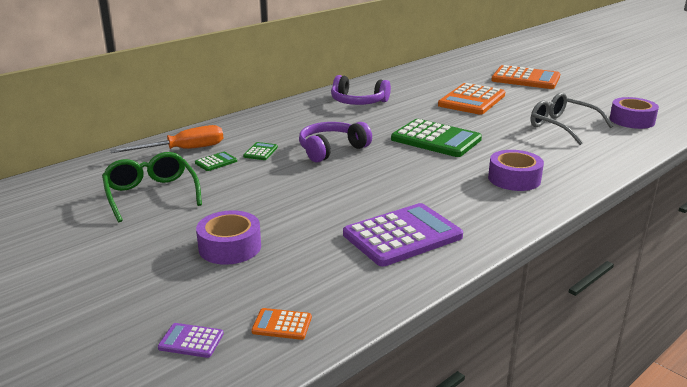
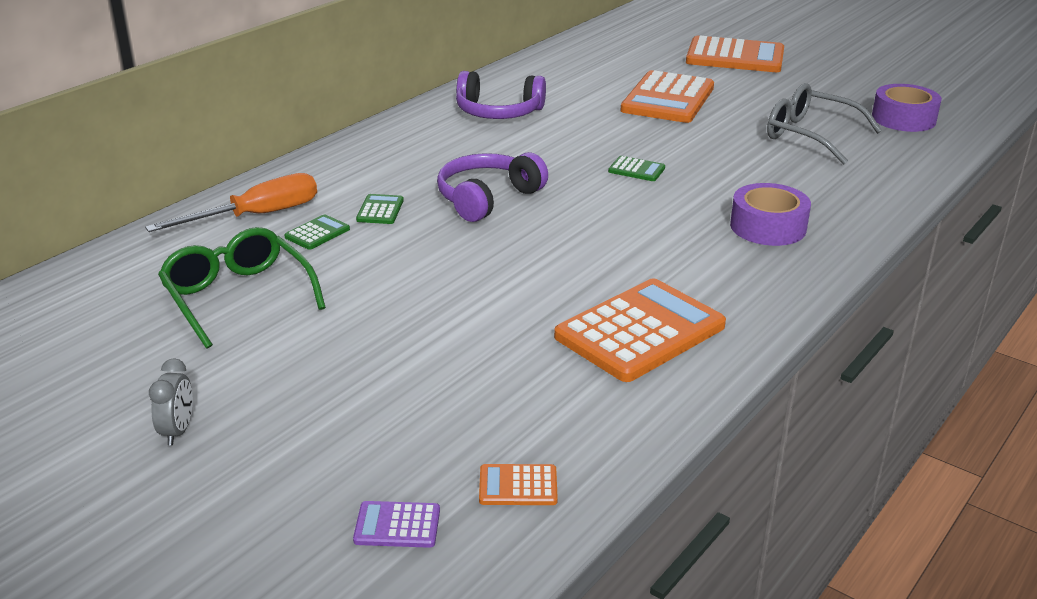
camera: 10 degrees left, 5 degrees up
(79, 269) = (178, 431): none -> grey clock
(230, 247) = (395, 373): purple tape -> none
(402, 236) = (640, 331): purple calculator -> orange calculator
(436, 139) = (636, 170): green calculator -> green calculator, size x0.43

